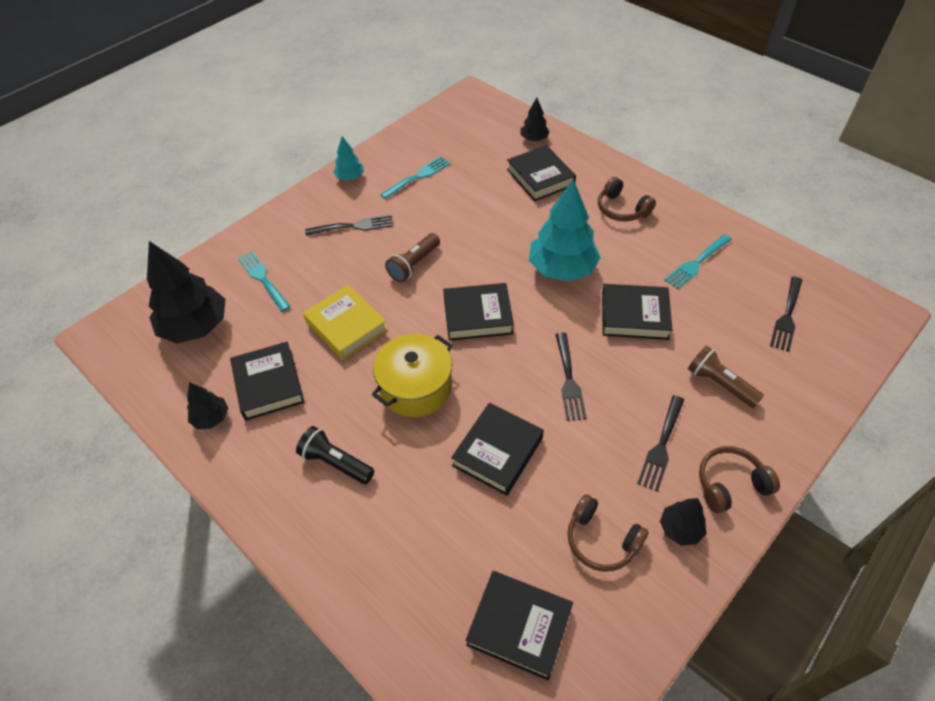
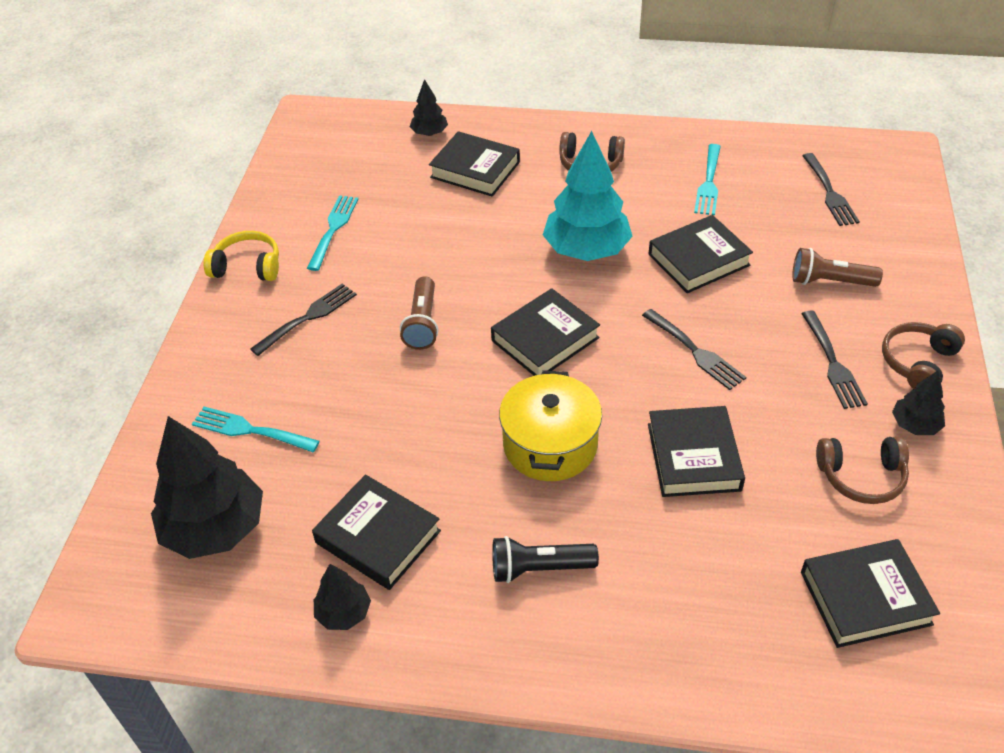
camera: 35 degrees left, 5 degrees down
(346, 326) = (408, 426): yellow book -> none
(350, 177) = (247, 266): turquoise tree -> yellow headphones

